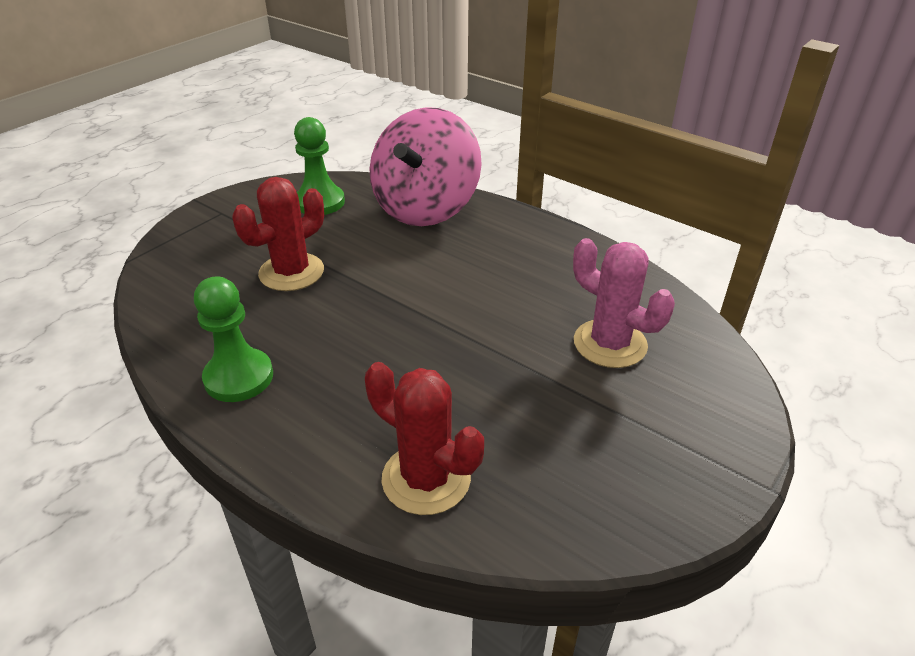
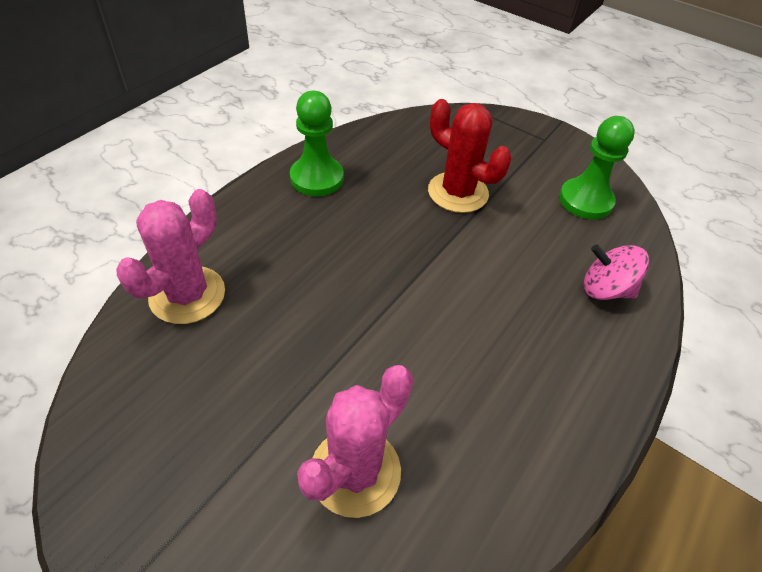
camera: 85 degrees right, 10 degrees up
(426, 208) = (605, 289): pink spinning top -> pink spinning top, size x0.48
(426, 479) = (187, 295): red cactus -> pink cactus

